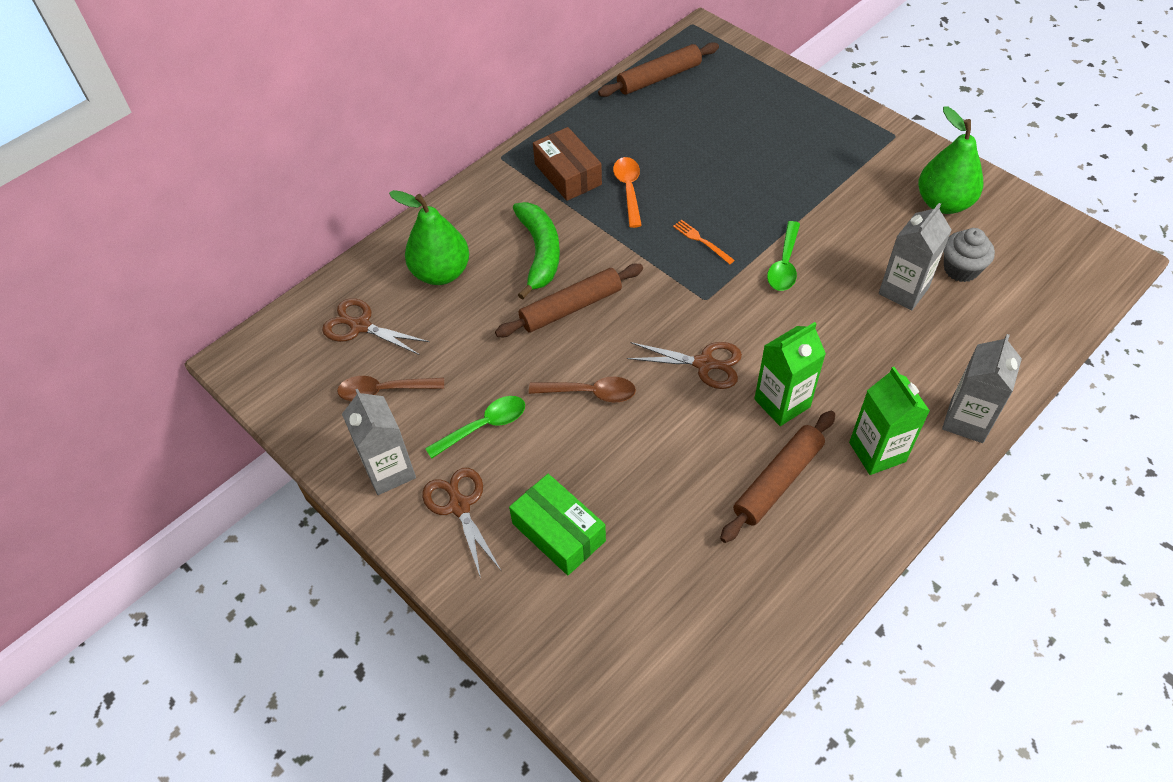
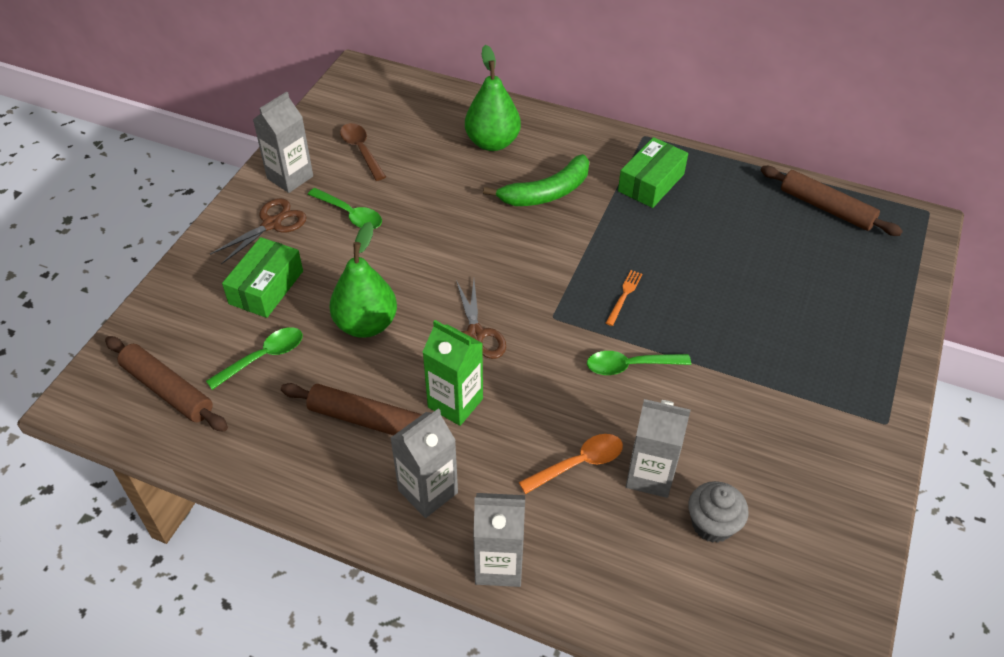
camera: 65 degrees right, 5 degrees down
(360, 326) = (416, 118): brown scissors -> none
(567, 174) = (651, 182): brown box -> green box
(571, 308) = (495, 229): brown rolling pin -> brown rolling pin (167, 390)
(590, 393) = (410, 267): brown spoon -> none
(628, 190) = (658, 228): orange spoon -> orange spoon (578, 463)
(662, 556) = (263, 357): none -> green spoon
(877, 452) = (428, 491): green carton -> grey carton
(943, 203) = (806, 489): green pear -> green pear (366, 324)

